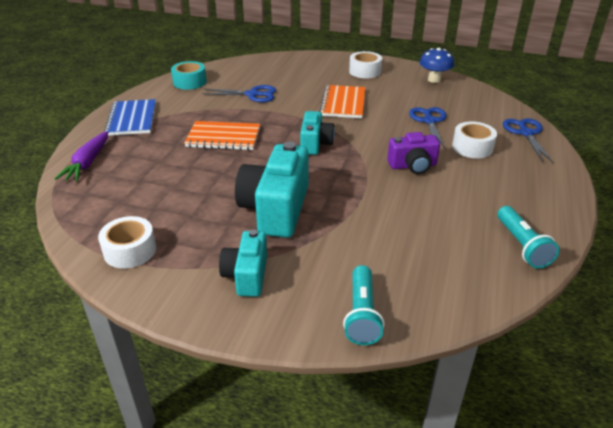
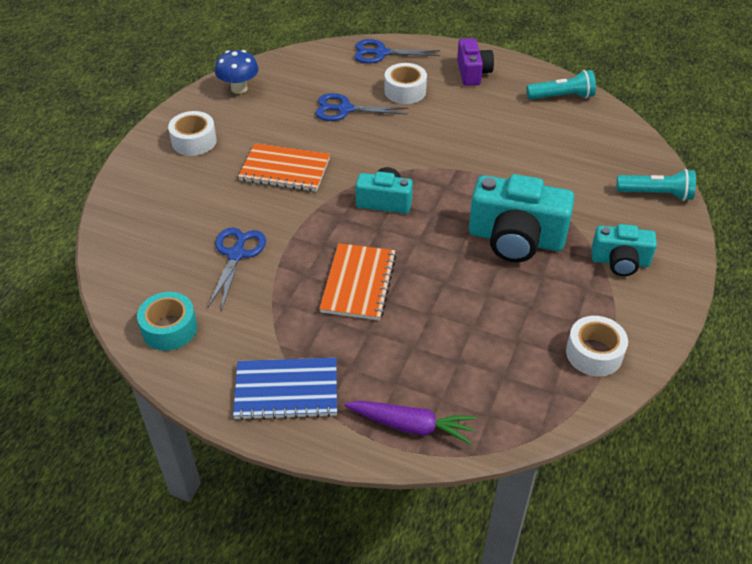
camera: 85 degrees left, 10 degrees up
(413, 166) = (437, 135): purple camera -> purple camera (472, 73)

